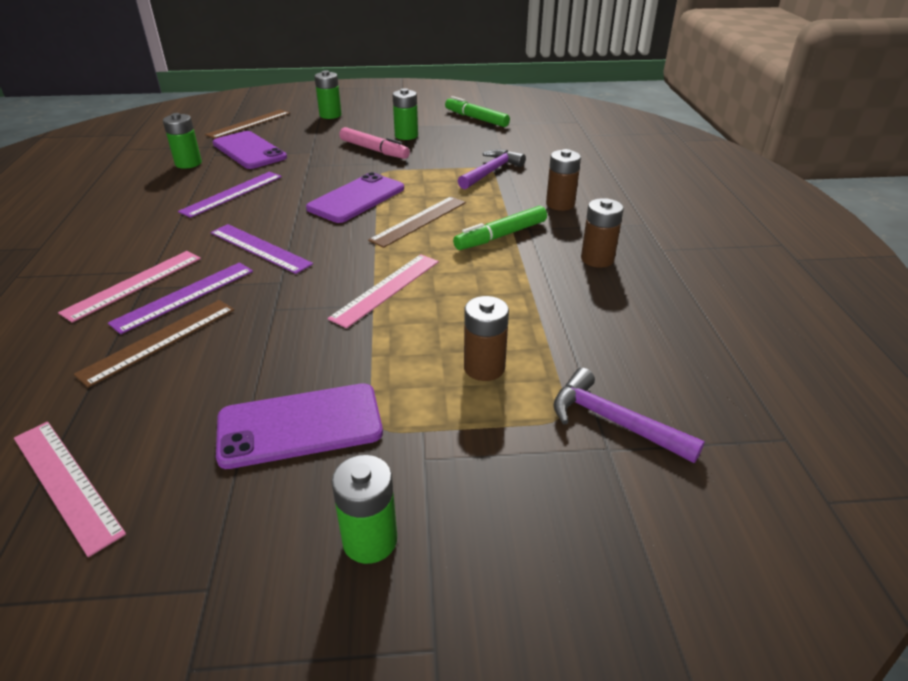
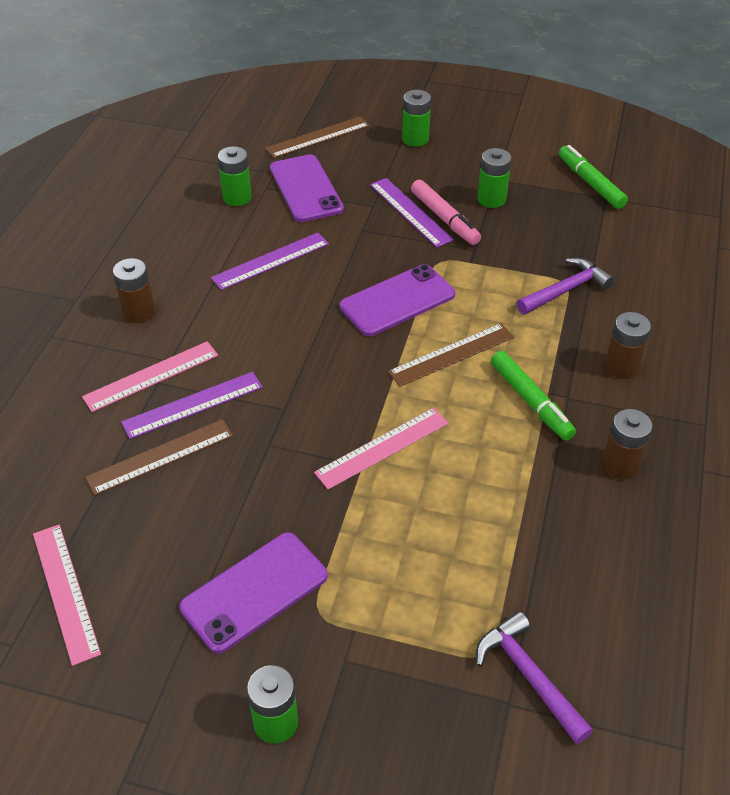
camera: 20 degrees right, 10 degrees up
(260, 248) = (277, 355): purple ruler -> purple ruler (410, 212)
(300, 425) = (254, 591): purple phone -> purple phone turned 45 degrees counterclockwise
(484, 368) = (437, 577): brown battery -> brown battery (139, 312)
(501, 236) = (531, 401): green marker -> green marker turned 105 degrees counterclockwise

